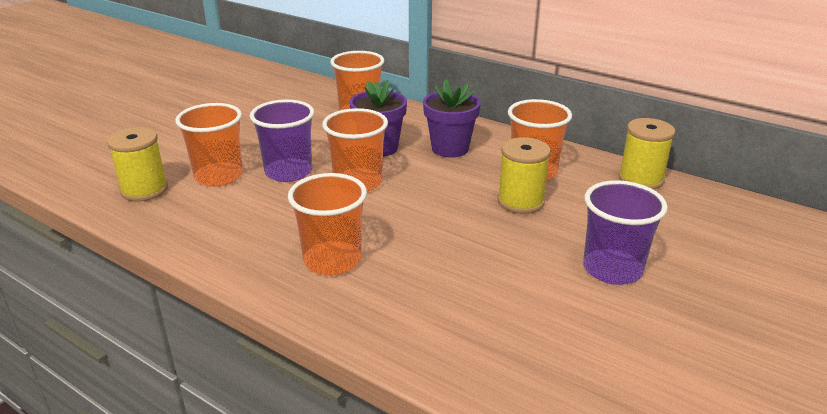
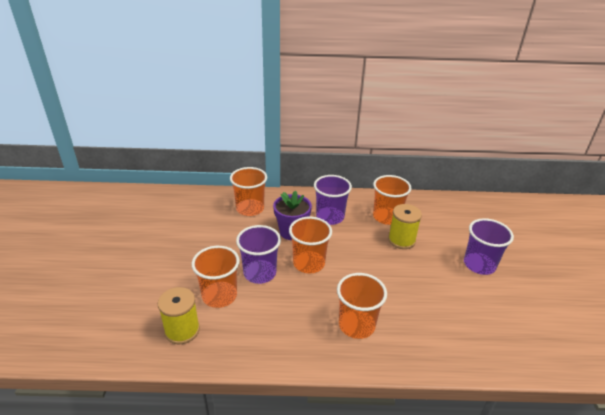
camera: 35 degrees left, 5 degrees up
(450, 148) = (330, 217): purple flower pot -> purple cup
(640, 179) = (436, 202): yellow spool -> none

